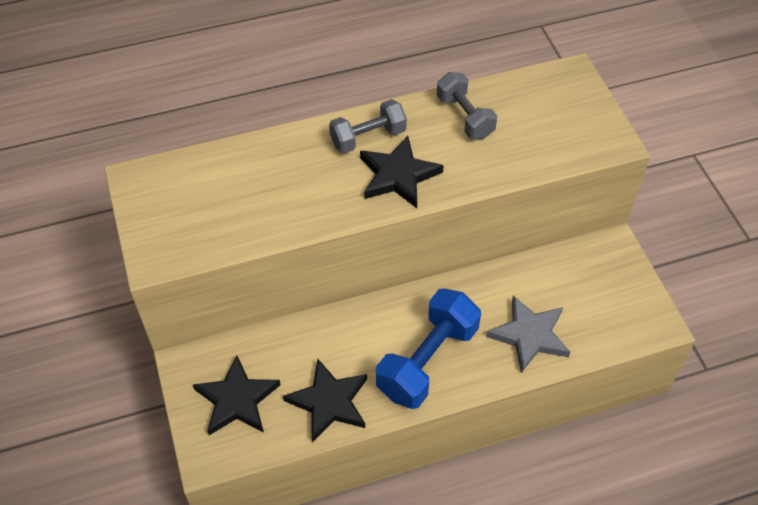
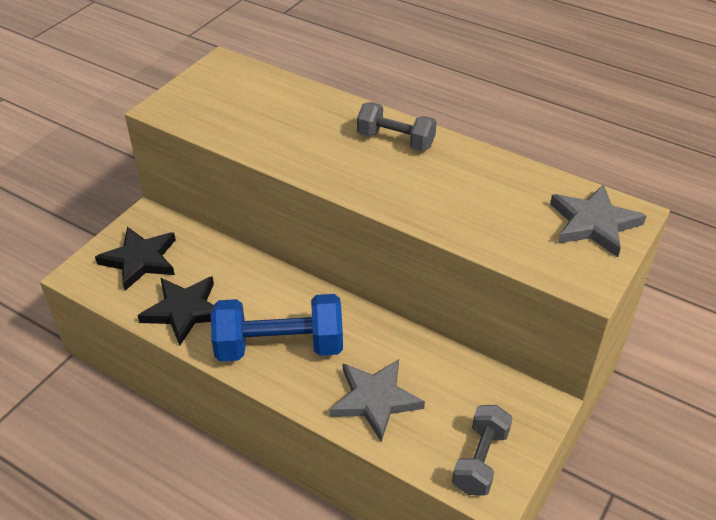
camera: 50 degrees right, 10 degrees down
(398, 175) = (378, 176): black star -> none
(465, 117) = (488, 178): grey dumbbell -> grey dumbbell (480, 460)
(563, 98) = (594, 223): none -> grey star

